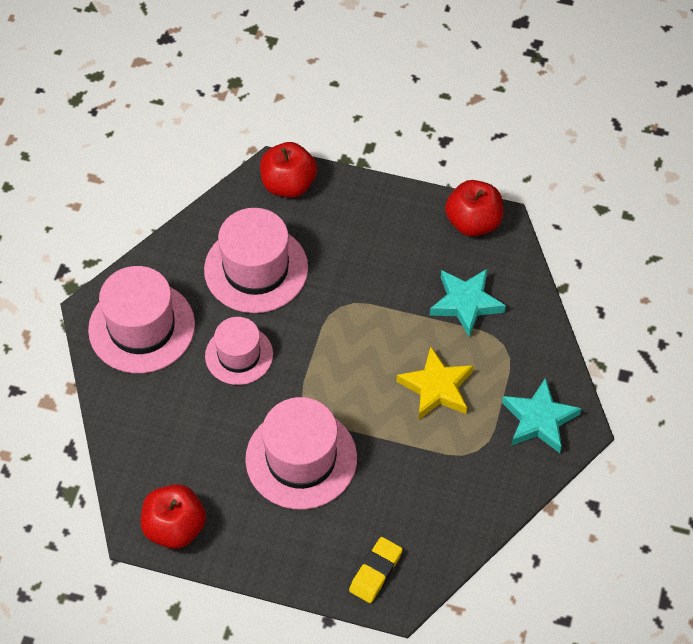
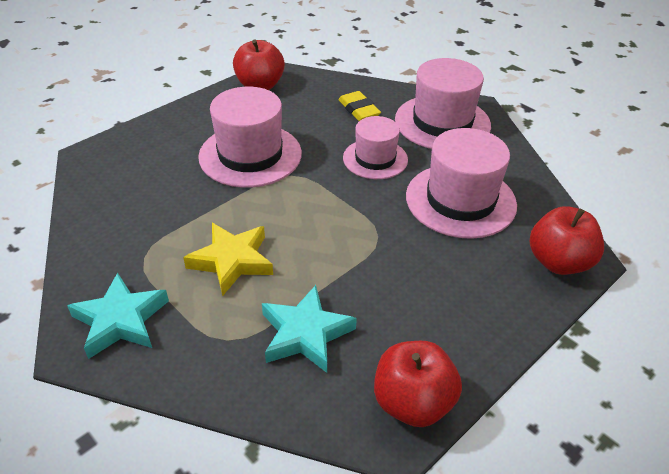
camera: 120 degrees right, 15 degrees down
(375, 572) = (120, 154): yellow eraser -> yellow eraser (359, 110)

